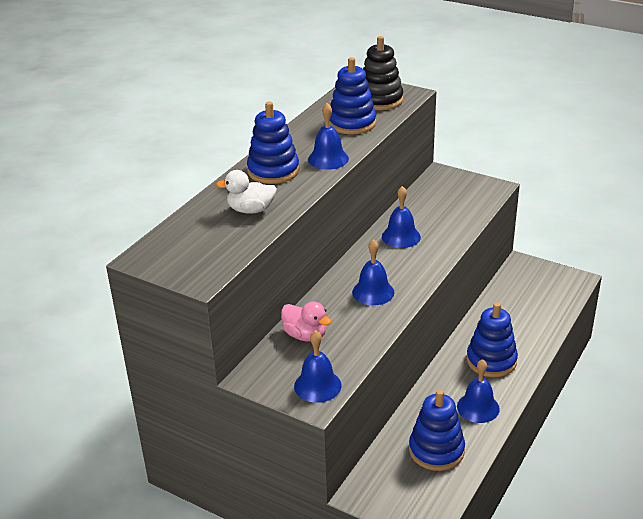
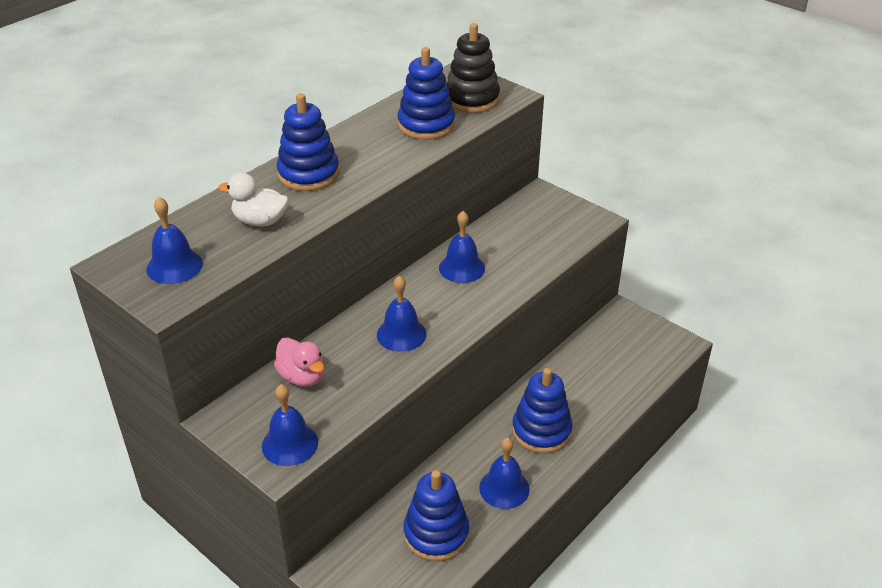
camera: 10 degrees right, 5 degrees up
(328, 159) = (378, 167): blue bell -> blue bell (174, 266)

